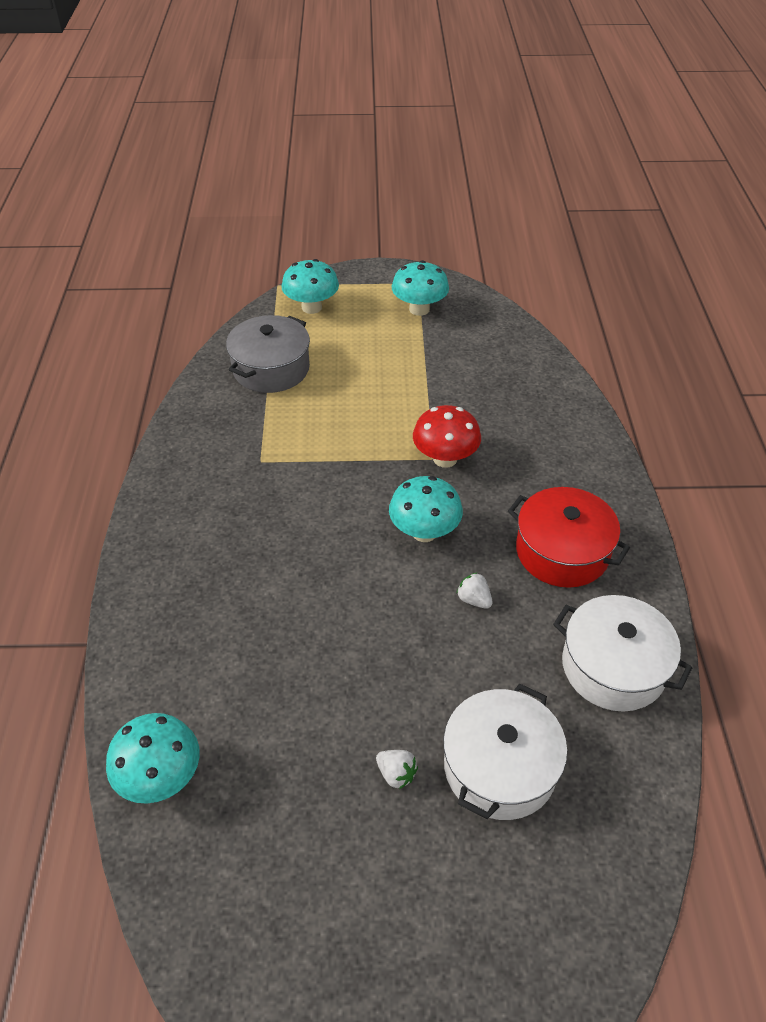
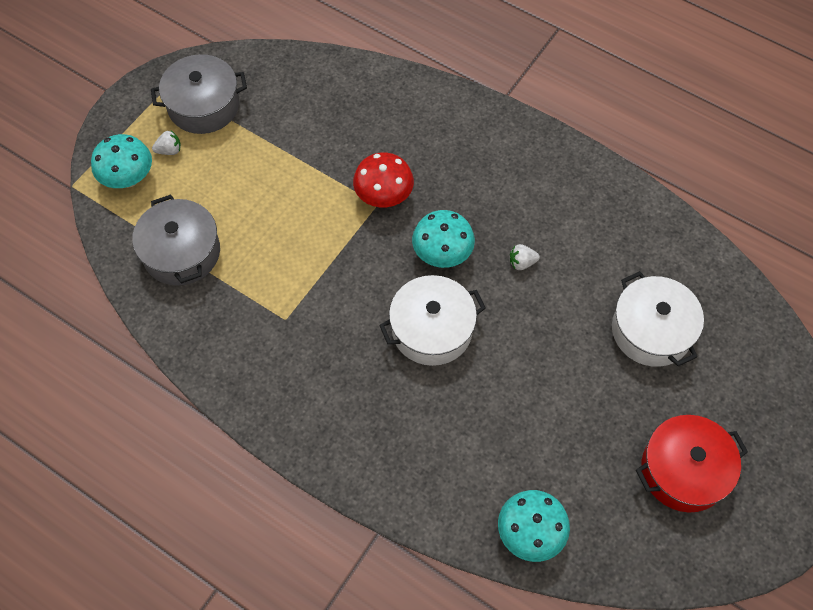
camera: 55 degrees left, 15 degrees up
(396, 774) = (619, 390): white strawberry -> white strawberry (169, 150)
(419, 309) = (204, 105): turquoise mushroom -> grey pot
(562, 551) = (521, 185): red pot -> red pot (683, 470)
(613, 667) = (626, 222): white pot -> white pot (432, 329)

